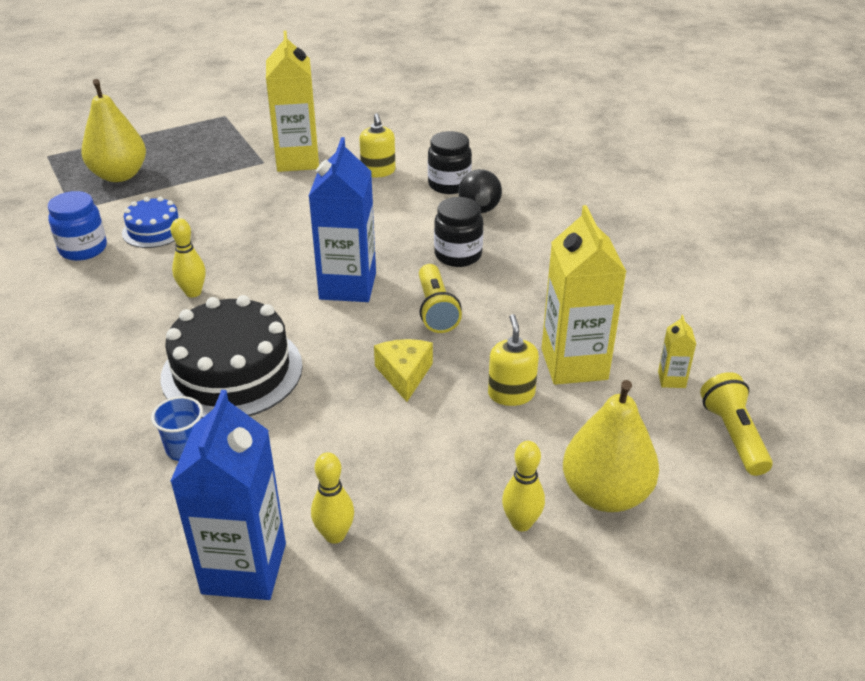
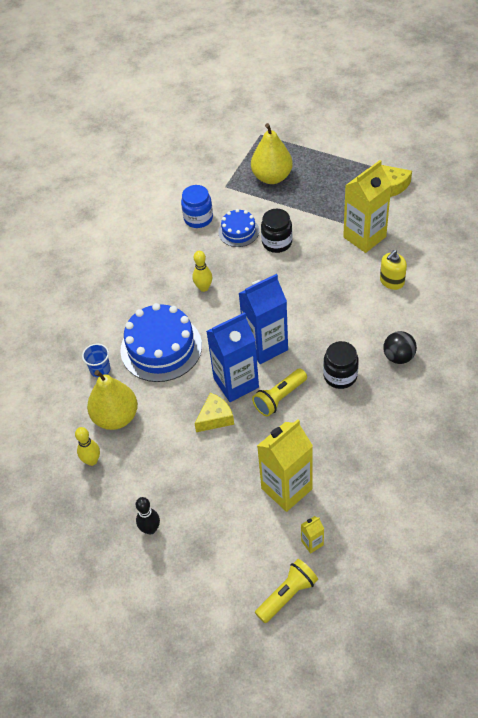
camera: 60 degrees right, 15 degrees up
(232, 371) = (161, 348): black cake -> blue cake
(244, 568) = (52, 441): blue carton -> blue carton (236, 383)
(261, 117) = (394, 185): none -> yellow cheese
(449, 185) = (412, 325): black jar -> black jar (277, 242)
(511, 394) = (238, 473): yellow soap dispenser -> none
(521, 523) = (150, 529): yellow bowling pin -> black bowling pin
(605, 494) = (196, 555): yellow pear -> yellow pear (116, 417)

